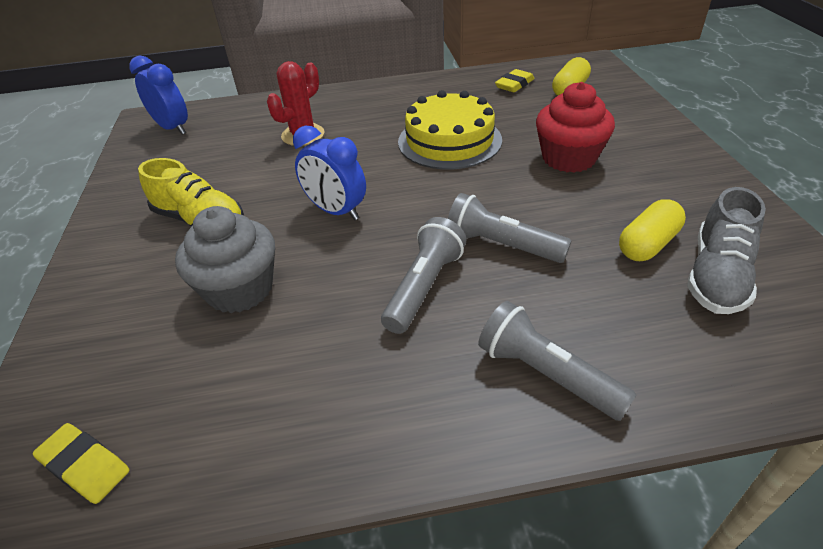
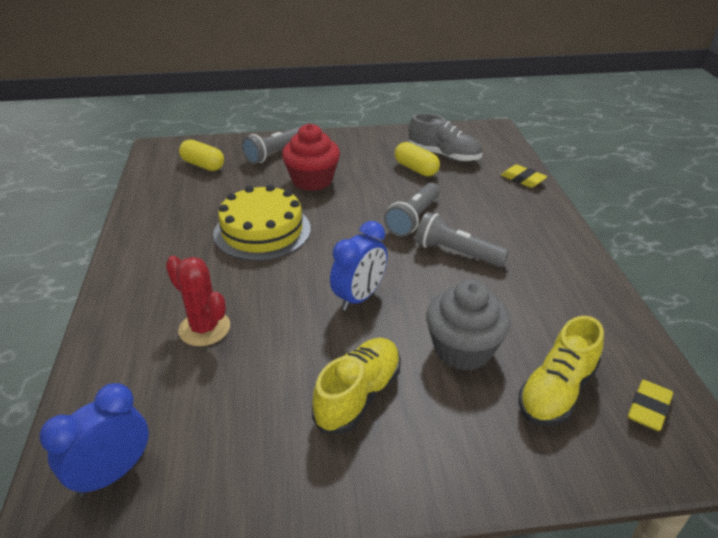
camera: 90 degrees left, 5 degrees down
(151, 368) = (556, 391): none -> yellow shoe
(514, 85) = (174, 189): yellow eraser -> yellow eraser (523, 179)
(546, 374) = (523, 215): grey flashlight -> grey flashlight (275, 153)

